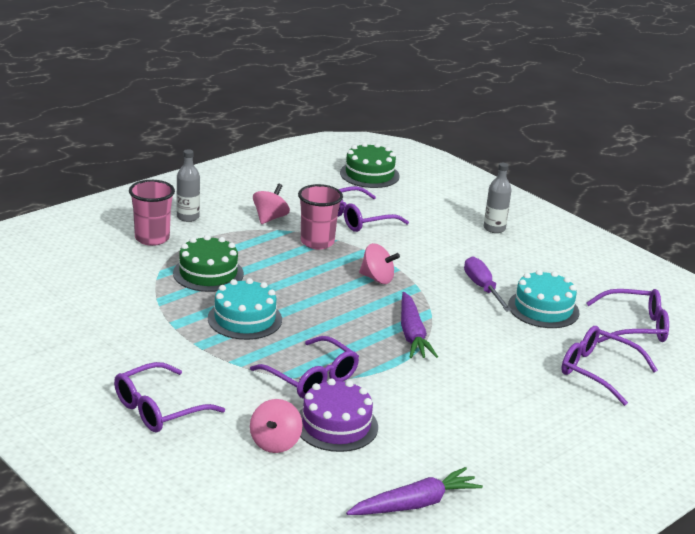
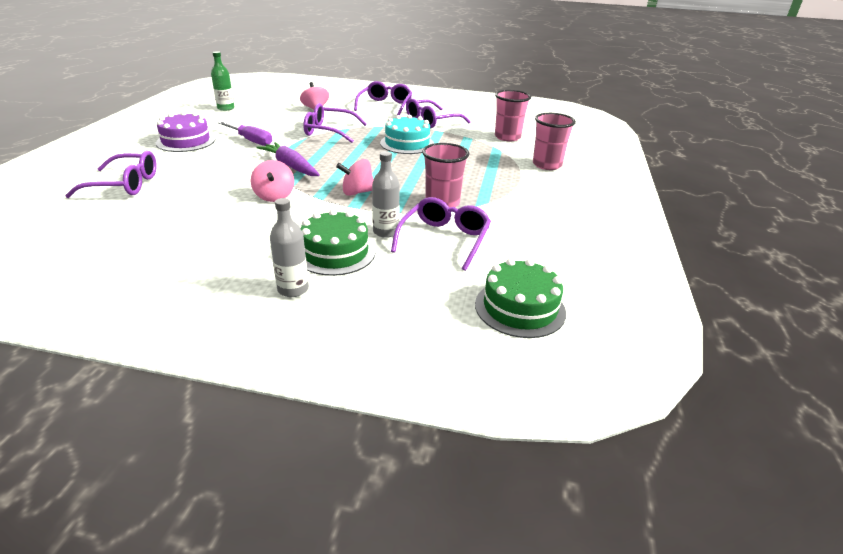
camera: 145 degrees right, 5 degrees up
(113, 283) = (507, 137): none -> pink cup
(188, 217) = (562, 186): grey bottle -> grey bottle (386, 232)
(208, 273) = (472, 158): green cake -> green cake (335, 253)
(270, 218) = (510, 209): pink spinning top -> pink spinning top (274, 196)
(336, 425) = (292, 120): purple cake -> purple cake (186, 141)
(415, 504) = (226, 108): purple carrot -> green bottle
(482, 288) = (260, 215): purple screwdriver -> purple screwdriver (251, 141)
(543, 309) = (189, 216): turquoise cake -> none
(635, 326) = (84, 230): purple glasses -> purple glasses (431, 121)

